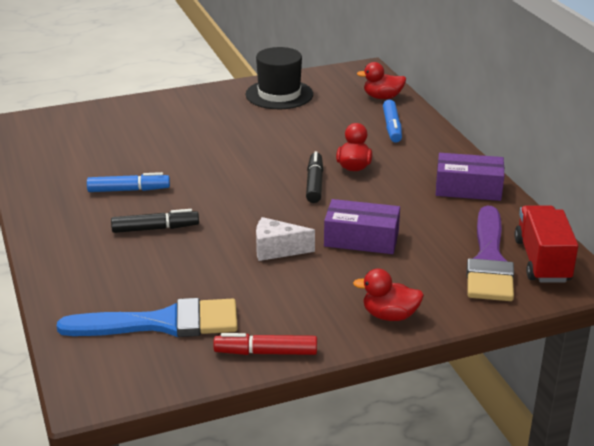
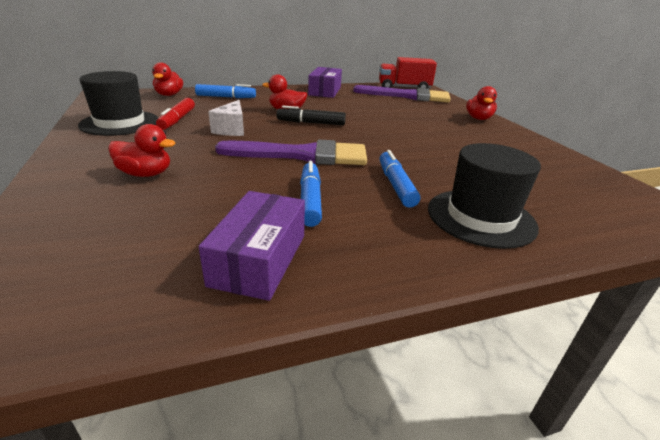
camera: 90 degrees left, 0 degrees up
(96, 265) = (480, 217): none -> black hat
(155, 229) = (395, 185): black marker -> blue marker
(162, 323) = (550, 183): blue brush -> none
(171, 125) = (146, 174): none -> red duck
(217, 183) = (303, 155): none -> purple brush
(266, 352) = (548, 150): red marker -> red marker (177, 120)
(277, 250) = (416, 140): white cheese -> white cheese (231, 129)
(361, 239) = (392, 117): purple box -> purple box (259, 259)

